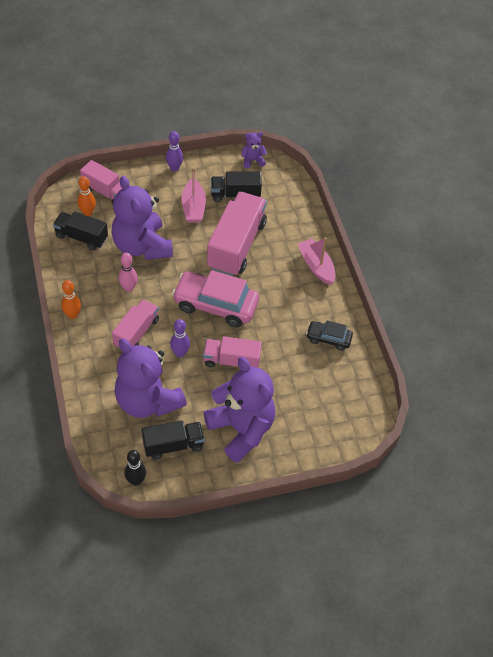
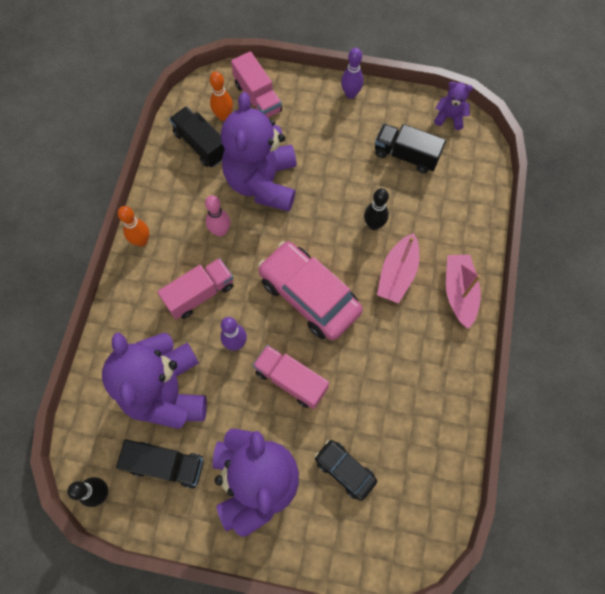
camera: 30 degrees right, 15 degrees up
(193, 207) = (347, 154): pink boat -> pink boat (397, 274)
(236, 245) = (373, 225): pink truck -> black bowling pin
(328, 338) = (425, 401): black car -> black car (344, 470)

